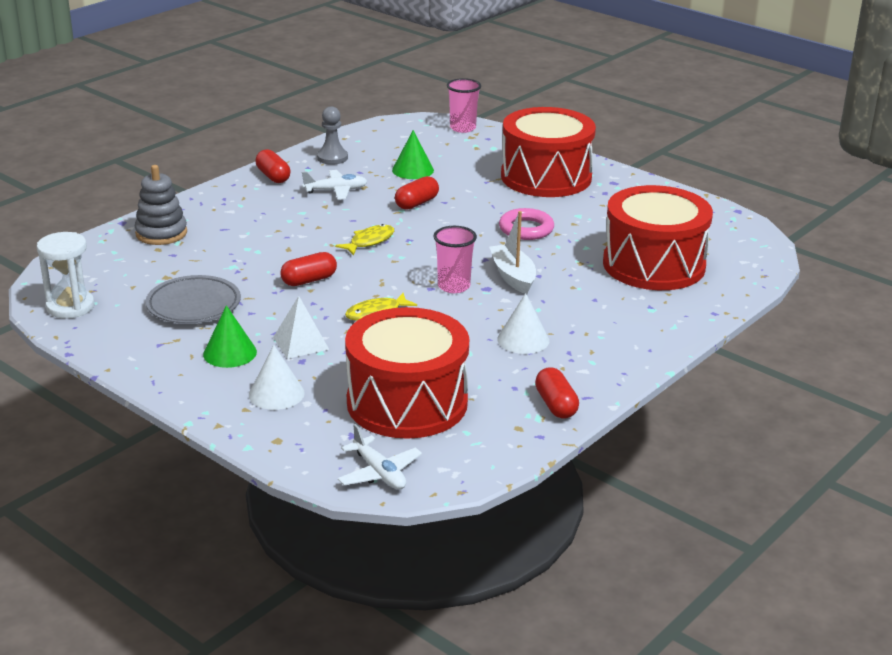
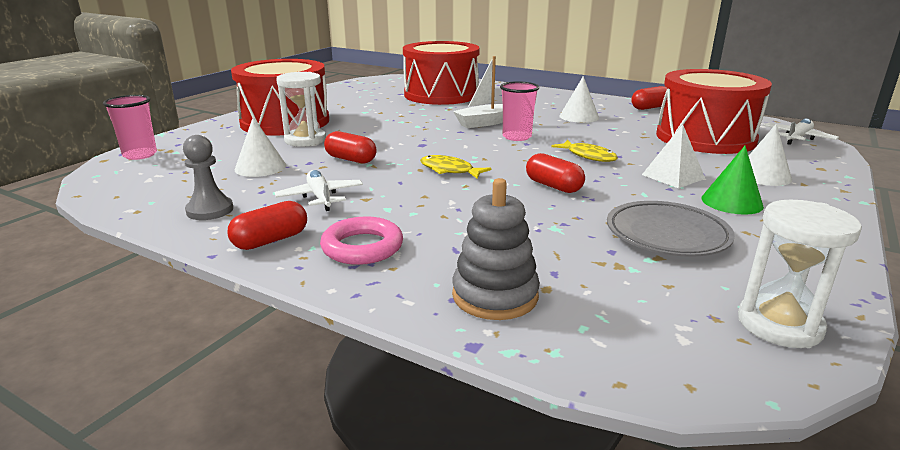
camera: 100 degrees left, 5 degrees down
(413, 170) = (260, 167): green cone -> white cone
(480, 186) = (305, 140): none -> white hourglass
(526, 229) = (396, 123): pink ring -> pink ring (362, 247)

